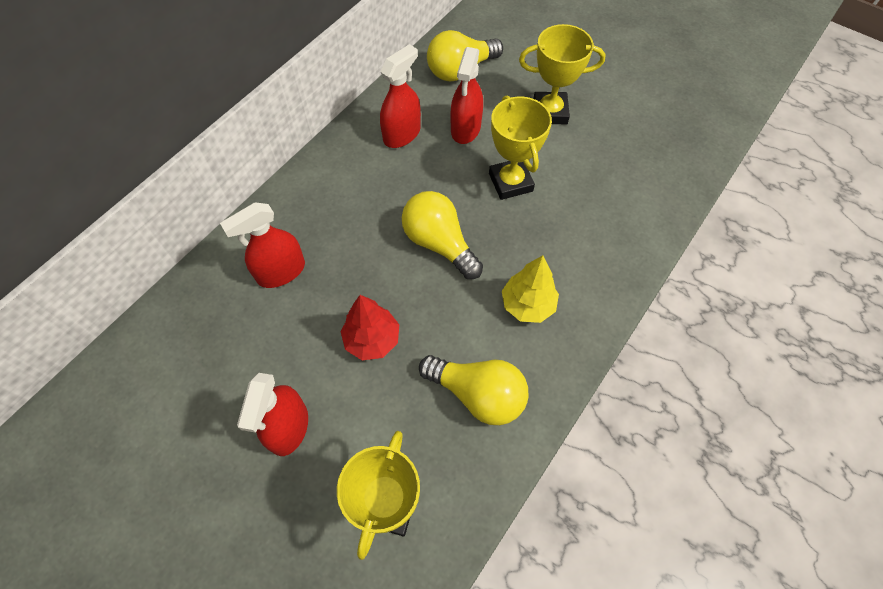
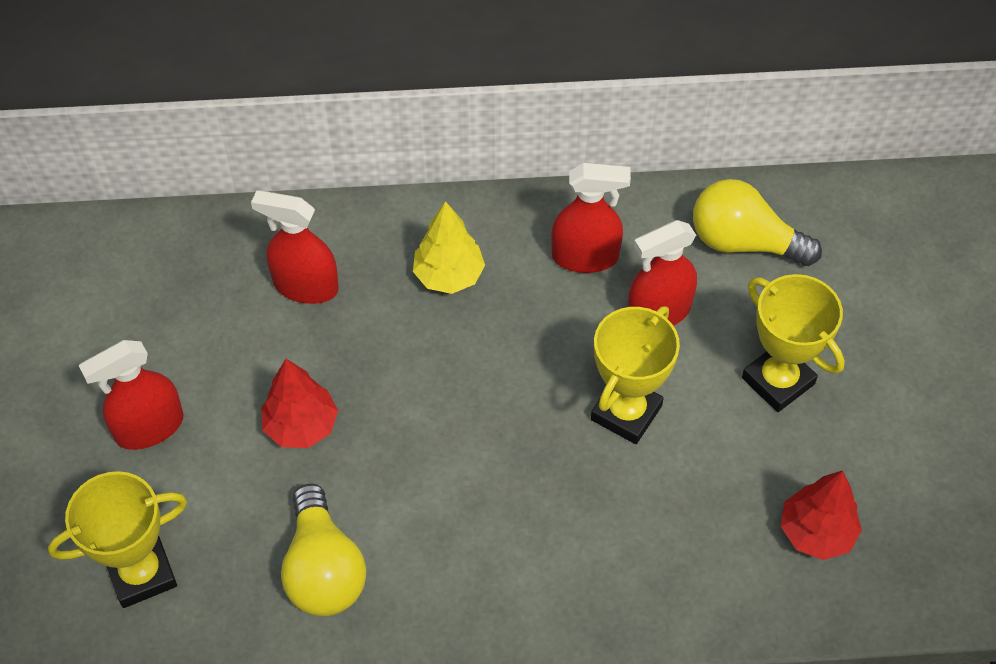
camera: 50 degrees right, 5 degrees down
(439, 243) = (473, 402): yellow light bulb -> none
(527, 305) = (474, 544): yellow tree -> yellow tree (448, 276)
(645, 156) = (816, 533): none -> red tree

